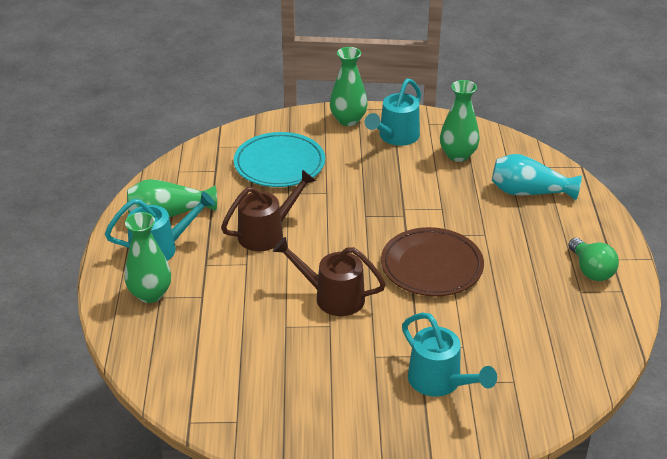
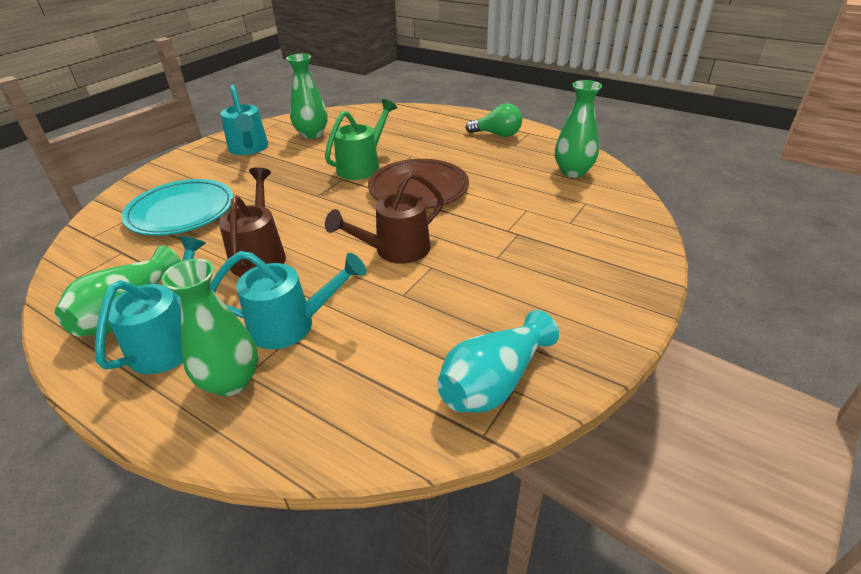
camera: 55 degrees left, 0 degrees up
(348, 120) = (191, 160): green vase -> green vase (573, 171)
(436, 215) = (363, 166): none -> green watering can
(440, 382) = (560, 236): turquoise watering can -> turquoise watering can (292, 325)
(529, 192) = (391, 125): turquoise vase -> turquoise vase (494, 382)

